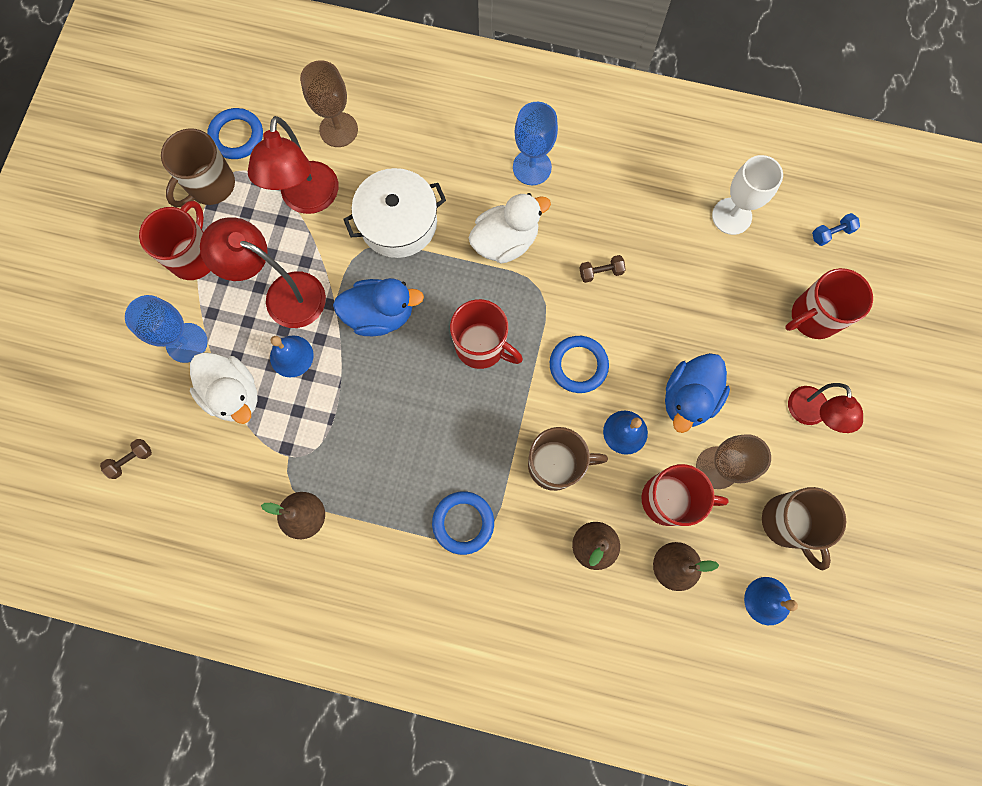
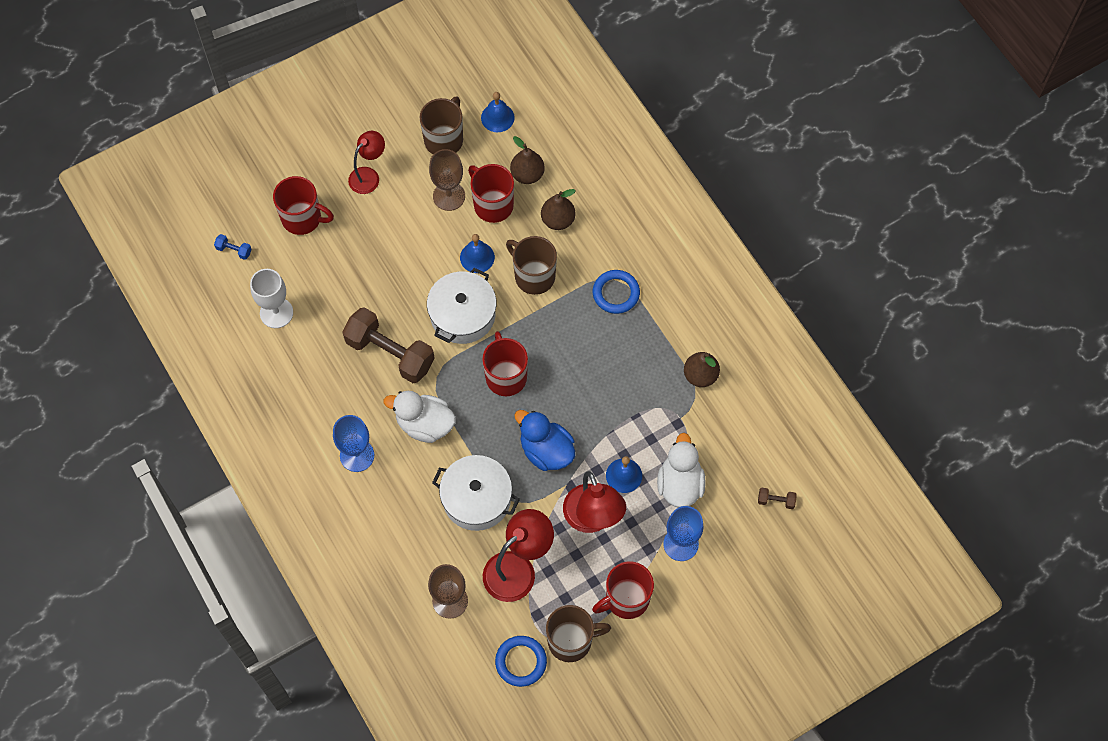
camera: 135 degrees left, 10 degrees down
(578, 365) = (462, 314): blue ring -> white pot
(600, 272) = (390, 353): brown dumbbell -> brown dumbbell, size x2.49
(688, 398) = (422, 242): blue duck -> none

